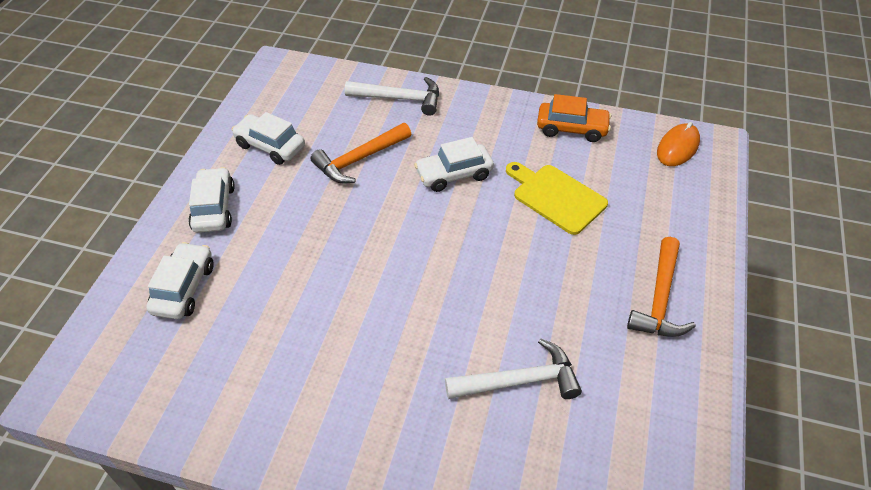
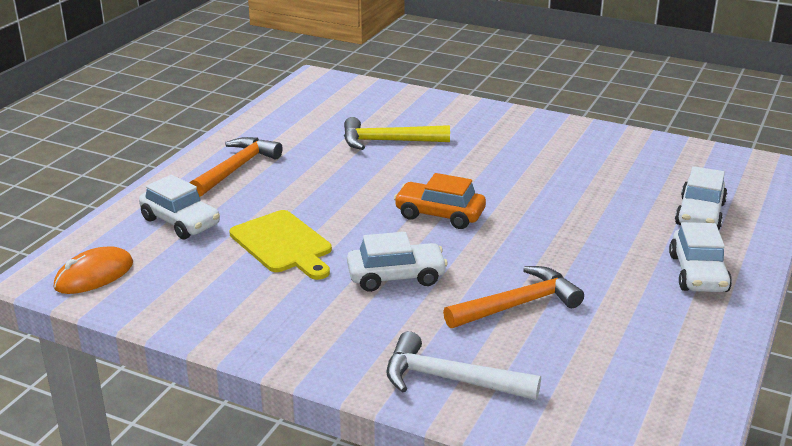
camera: 170 degrees left, 20 degrees down
(270, 146) = (646, 333): white car -> white car (180, 222)
(519, 381) = (388, 141): white hammer -> yellow hammer
(572, 128) = (213, 310): orange car -> orange car (439, 215)

